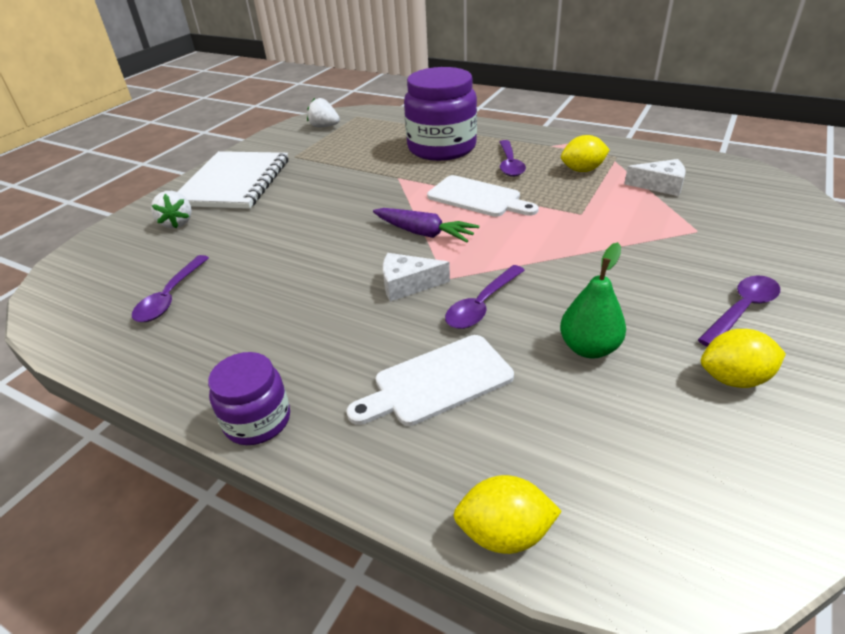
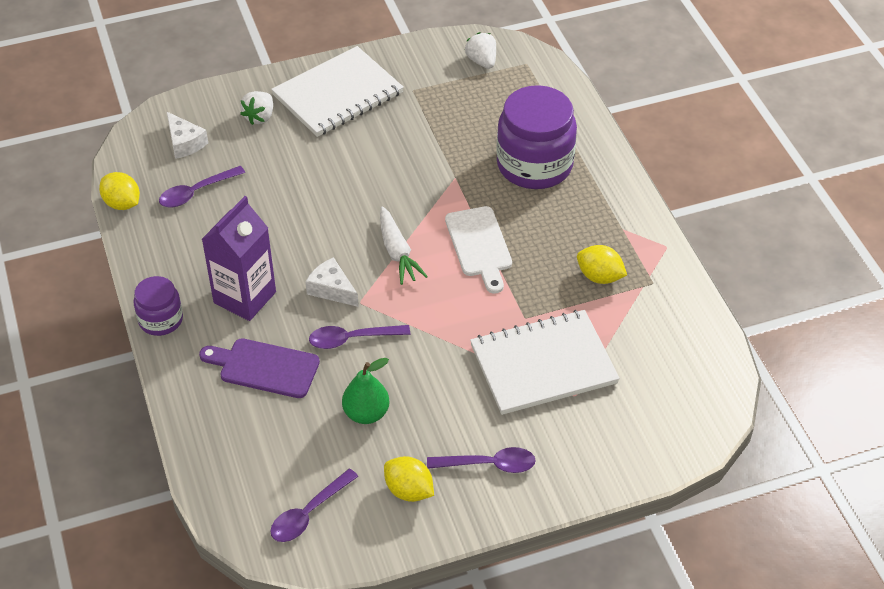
camera: 40 degrees right, 10 degrees up
(331, 340) = (245, 297): none -> purple carton
(424, 233) = (397, 252): purple carrot -> white carrot
(437, 382) = (264, 368): white cutting board -> purple cutting board
(504, 533) = (199, 459): yellow lemon -> yellow lemon (122, 203)
(509, 164) = (556, 226): purple spoon -> purple spoon (309, 513)
(644, 228) = (543, 364): none -> white notebook
(660, 185) = (627, 338): white cheese -> white cheese (184, 143)

